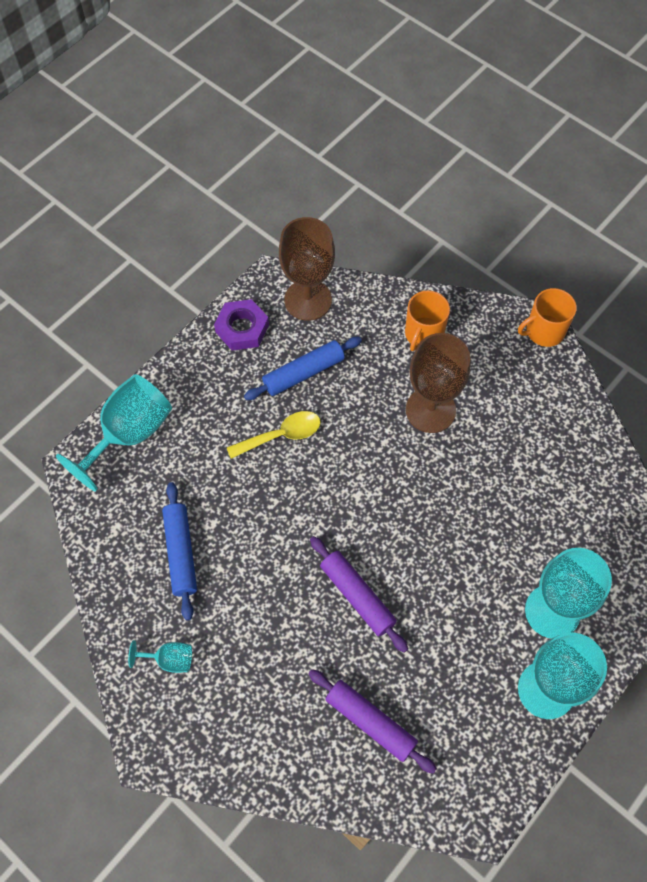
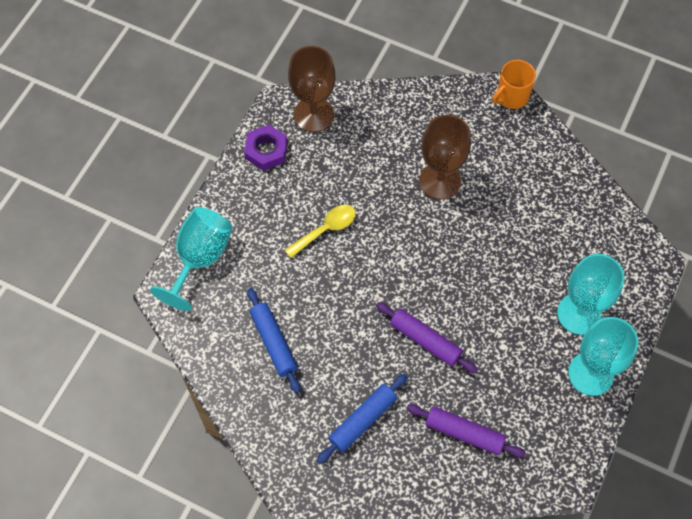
camera: 15 degrees left, 0 degrees up
(169, 659) = (291, 427): turquoise goblet -> none
(303, 373) = (328, 175): blue rolling pin -> blue rolling pin (362, 420)
(423, 334) = (416, 121): orange mug -> none

